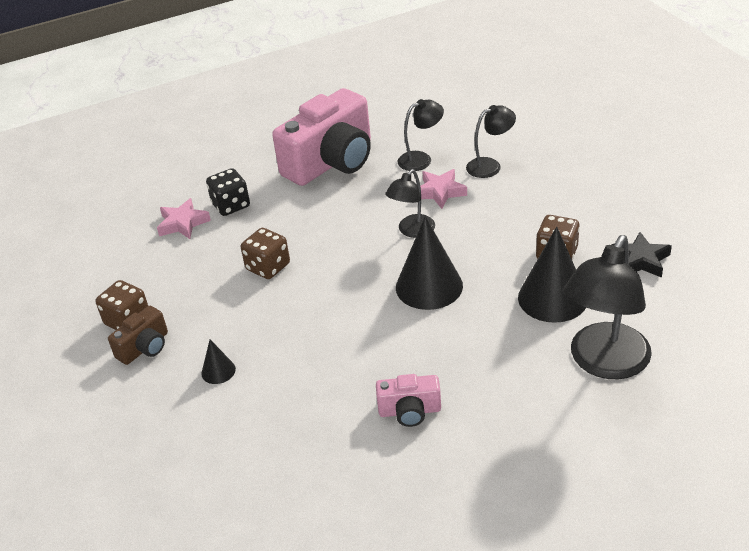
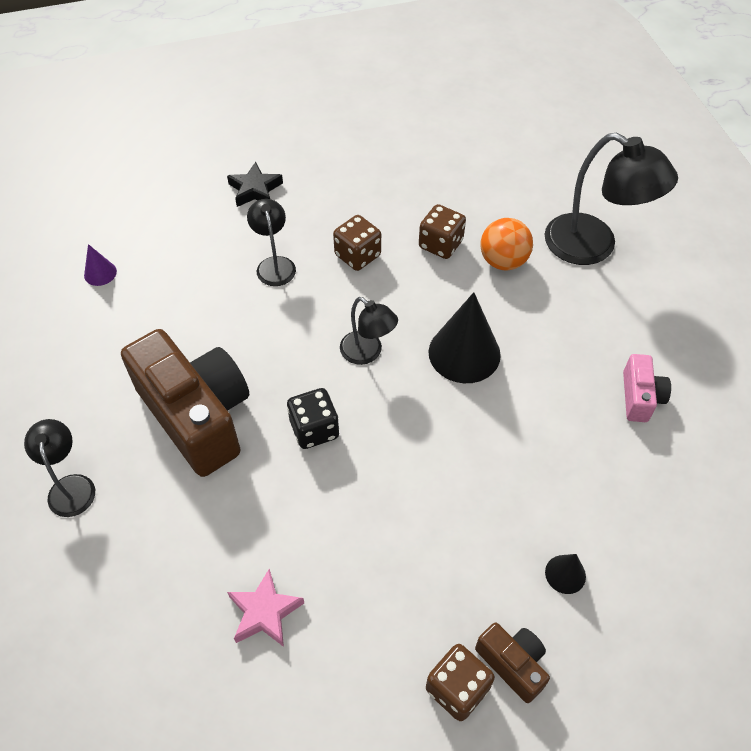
camera: 85 degrees left, 15 degrees up
(231, 205) = (246, 545): black dice -> black dice (314, 429)
(268, 267) = (391, 507): brown dice -> brown dice (357, 255)
(331, 162) = (197, 416): pink camera -> brown camera
(421, 159) = (233, 323): black lamp -> black lamp (71, 486)
(440, 192) = (305, 316): pink star -> none
(448, 91) = (100, 273): none -> purple cone
(552, 298) = (503, 261): black cone -> orange ball
(640, 260) = (465, 191): black star -> black star (255, 190)

